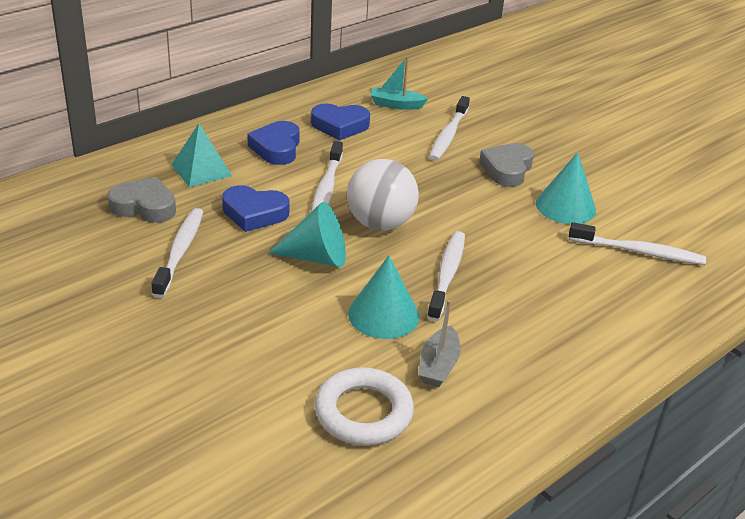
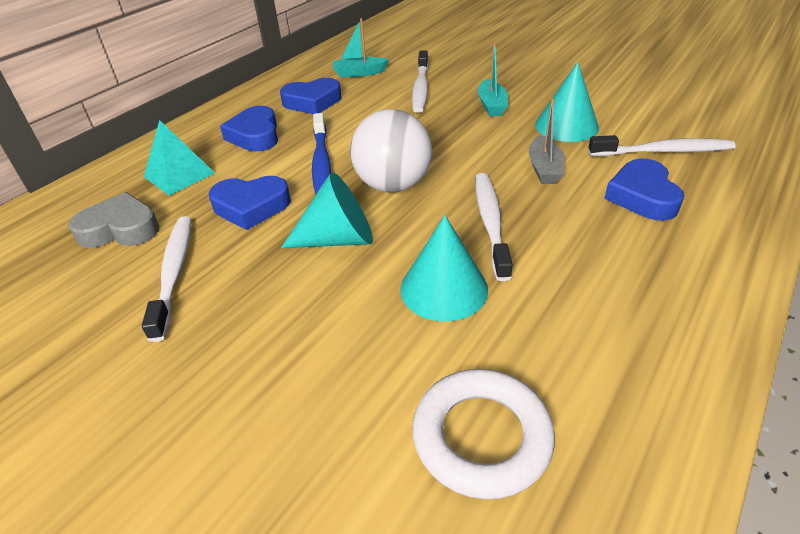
camera: 10 degrees left, 5 degrees up
(326, 188) = (321, 162): white toothbrush -> blue toothbrush
(438, 366) = (539, 338): grey boat -> grey boat (544, 169)
(507, 169) = (491, 105): grey heart -> turquoise boat
(590, 285) = (642, 196): none -> blue heart

